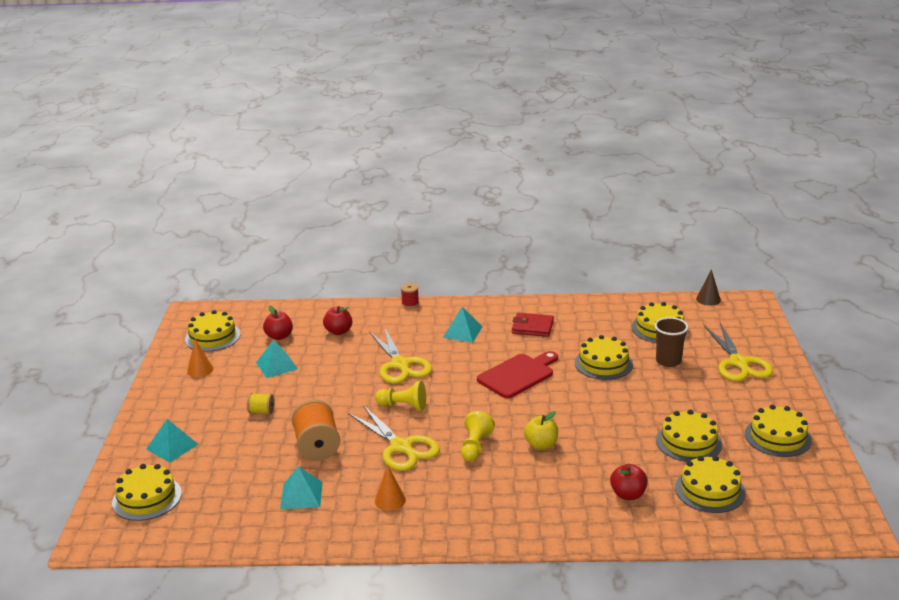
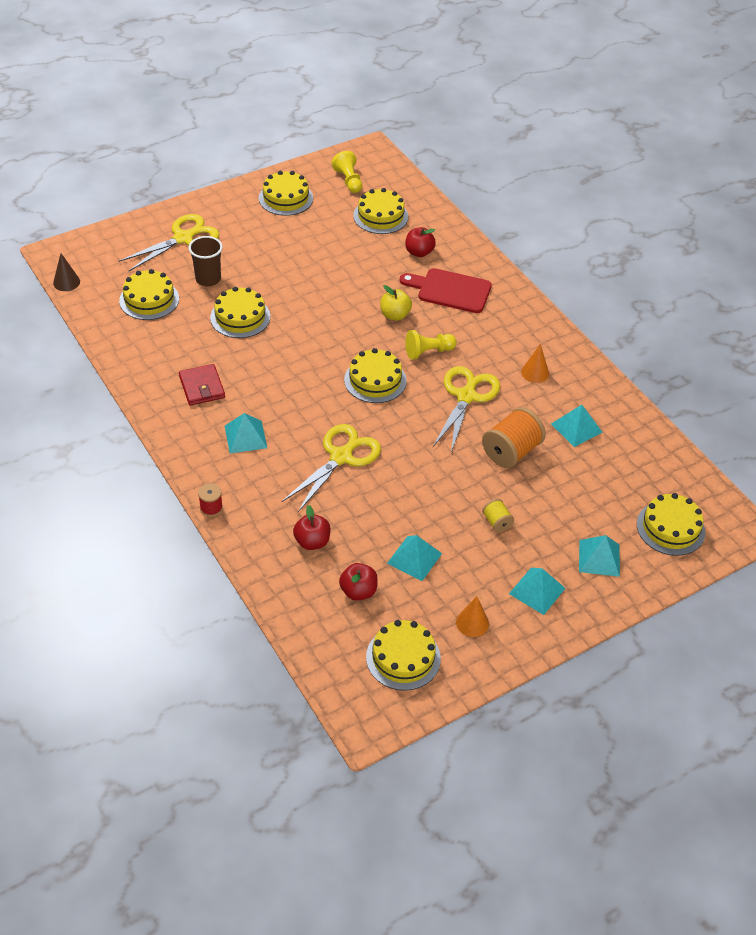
camera: 125 degrees left, 20 degrees up
(186, 406) = (537, 591): none -> turquoise pyramid
(403, 406) = (407, 422): yellow pawn -> yellow pawn (348, 181)
(518, 375) = (299, 366): red cutting board -> red cutting board (450, 290)
(688, 442) = (327, 239): yellow cake -> yellow cake (375, 380)

